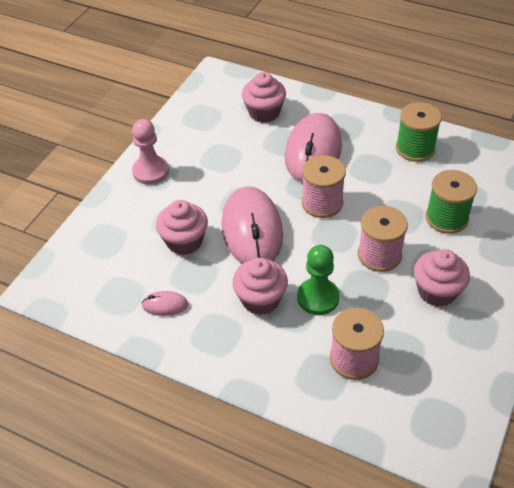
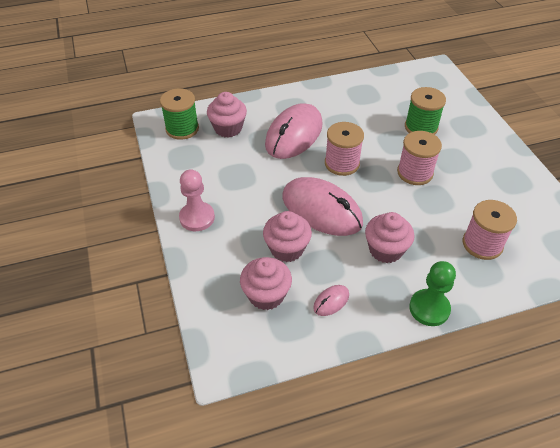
camera: 45 degrees left, 0 degrees up
(313, 151) = (294, 134): pink mouse -> pink mouse turned 60 degrees clockwise
(318, 298) = (416, 223): green pawn -> green pawn (429, 308)
(415, 148) = (352, 97): green spool -> green spool (182, 129)
(437, 291) = (470, 172): pink cupcake -> pink cupcake (266, 295)

